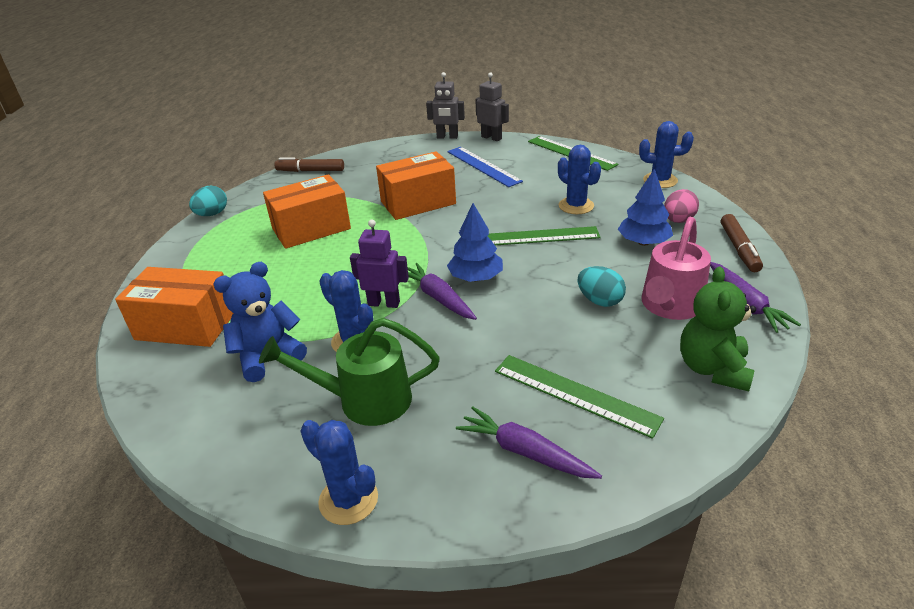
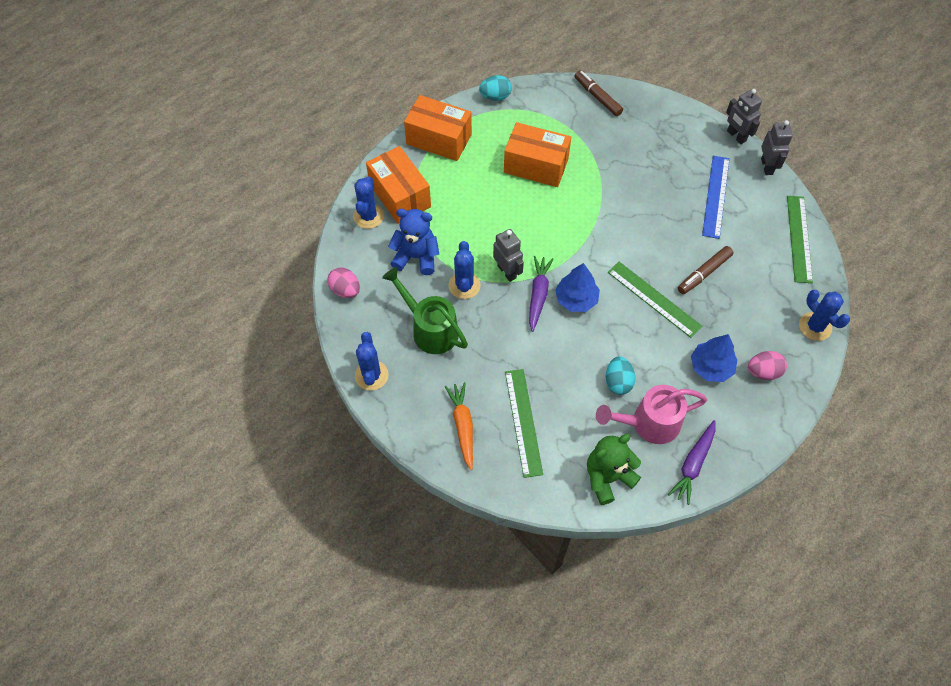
camera: 45 degrees right, 25 degrees up
(207, 446) = (345, 290): none -> pink egg
(384, 303) = (507, 272): purple robot -> grey robot
(418, 202) = (625, 198): orange box -> orange box (439, 139)
(525, 452) = (463, 426): purple carrot -> orange carrot
(576, 206) = (719, 296): blue cactus -> blue cactus (368, 216)
(739, 249) = (760, 429): brown marker -> brown marker (704, 273)

